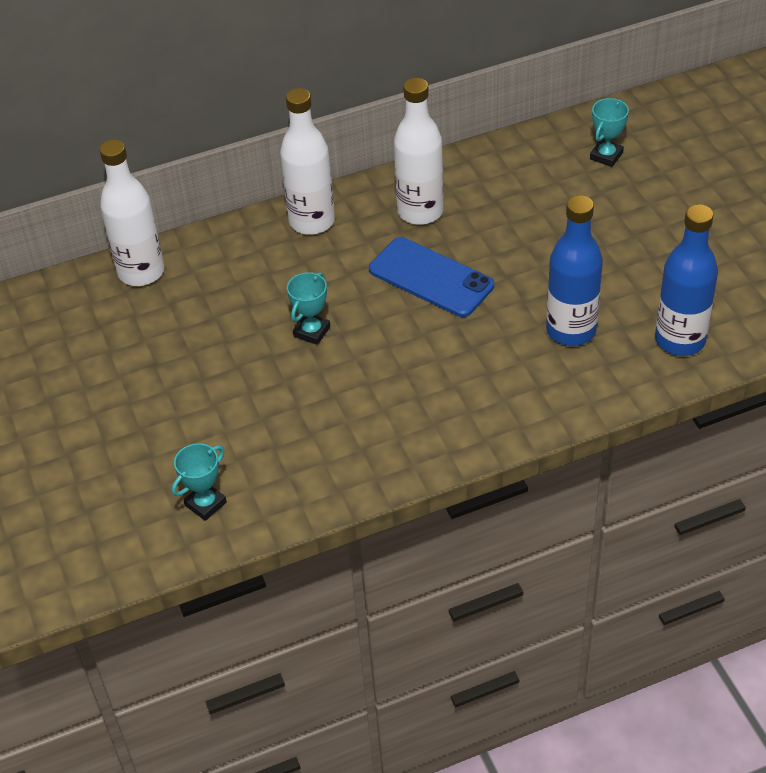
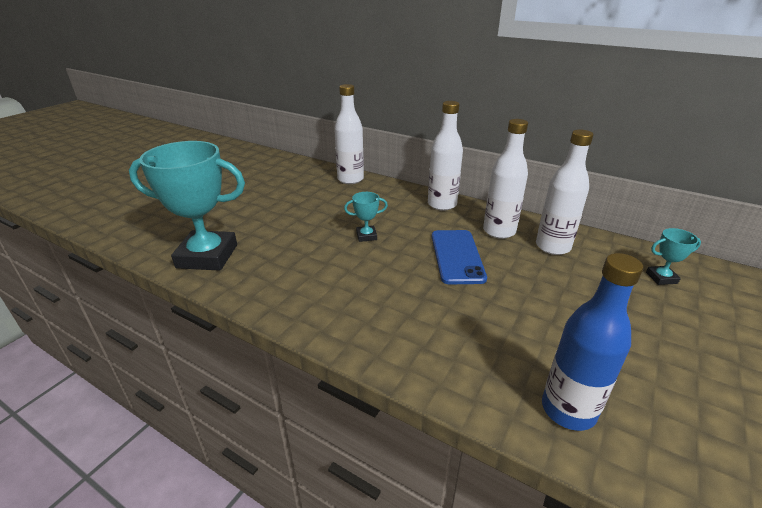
camera: 50 degrees right, 15 degrees down
(205, 504) = (207, 256): turquoise trophy -> turquoise trophy, size x2.33
(489, 191) = (552, 247): none -> white bottle
(571, 330) = (494, 337): blue bottle -> none

